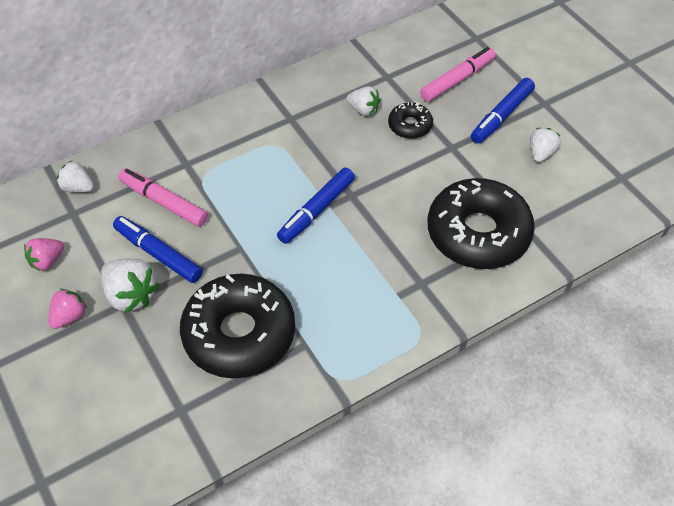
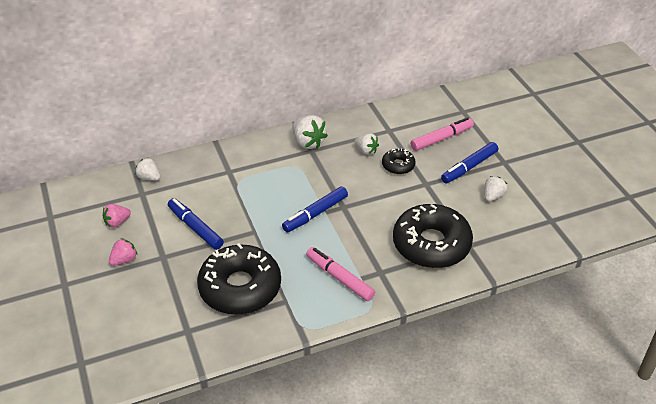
camera: 10 degrees right, 10 degrees down
(131, 295) = (170, 252): white strawberry -> white strawberry (308, 142)
(164, 202) = (207, 194): pink marker -> pink marker (339, 278)

